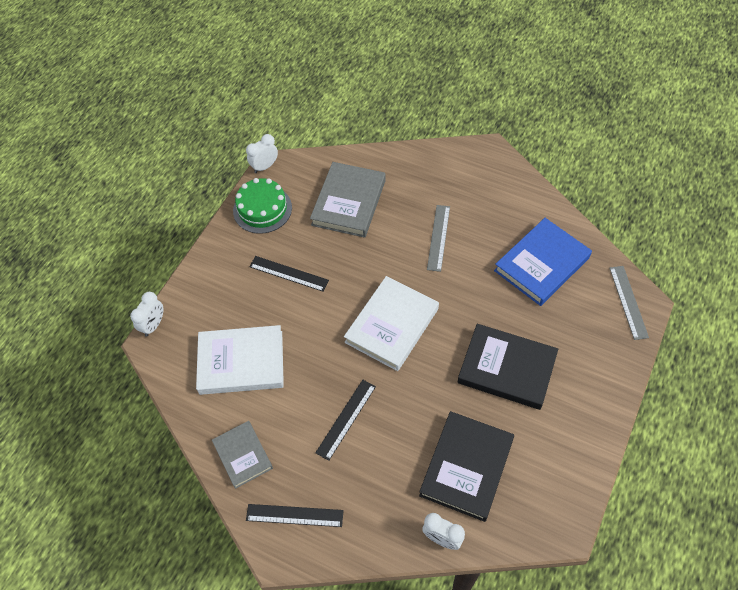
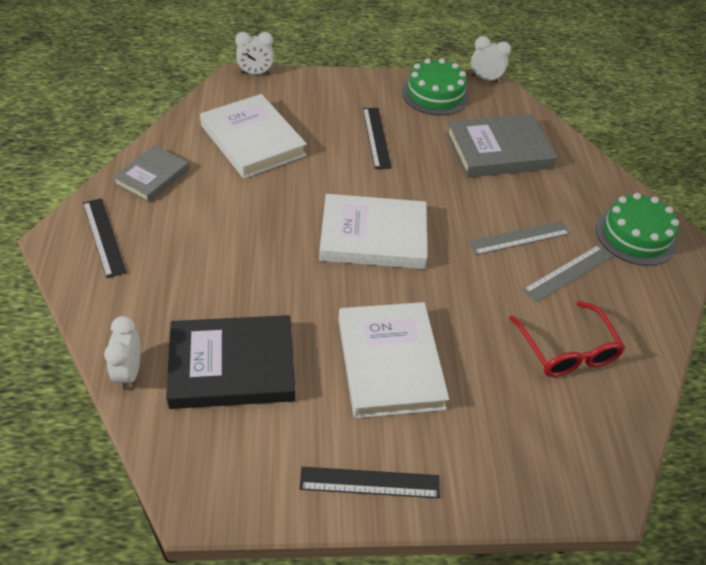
camera: 55 degrees right, 10 degrees down
(346, 419) = (235, 238): black ruler -> black ruler (370, 483)
(470, 171) = (635, 236): none -> green cake
(506, 369) = (389, 363): black book -> white book
(542, 264) = (567, 351): blue book -> red glasses
(628, 302) = (592, 473): grey ruler -> grey ruler (568, 272)

